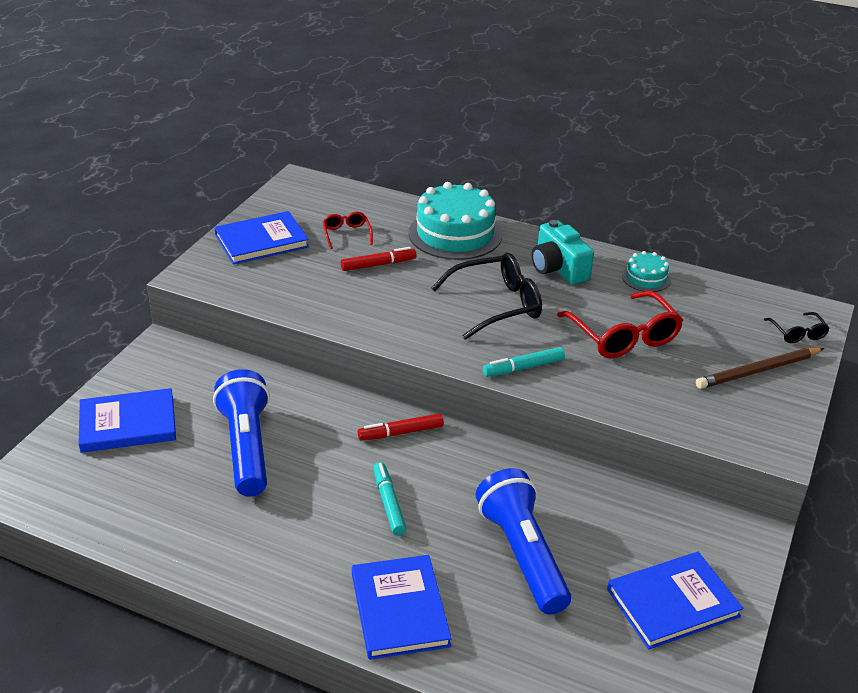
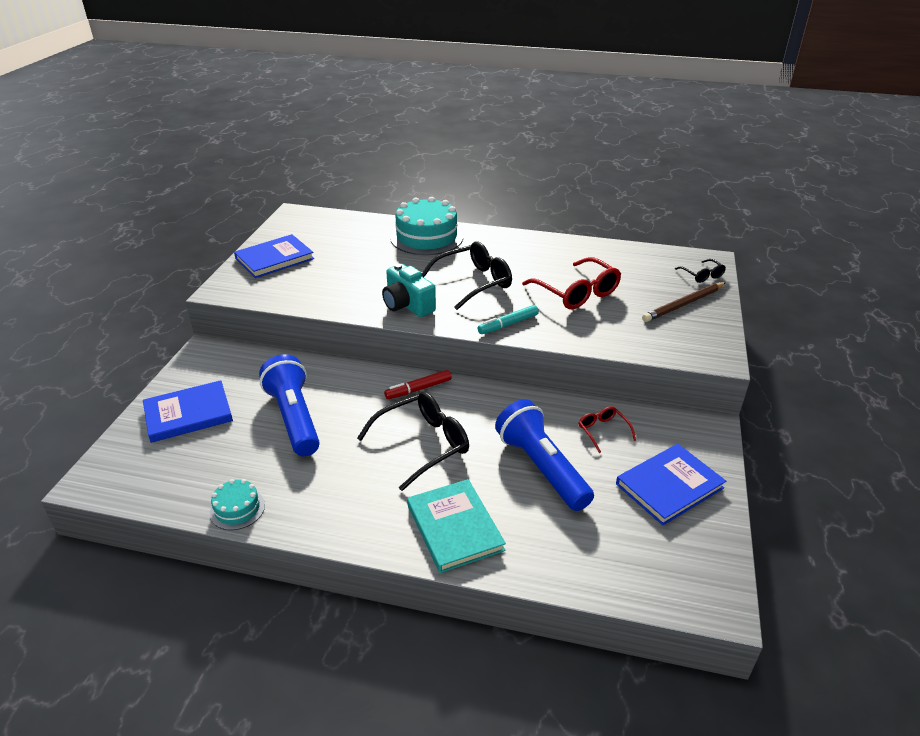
camera: 10 degrees left, 0 degrees up
(346, 234) = (342, 246): red glasses -> red glasses (603, 431)
(378, 265) = (373, 265): red marker -> none
(388, 503) = (423, 444): turquoise marker -> black glasses
(399, 609) = (454, 527): blue book -> turquoise book
(558, 268) = (512, 252): turquoise camera -> turquoise camera (407, 305)
(646, 278) = (579, 251): turquoise cake -> turquoise cake (237, 509)

